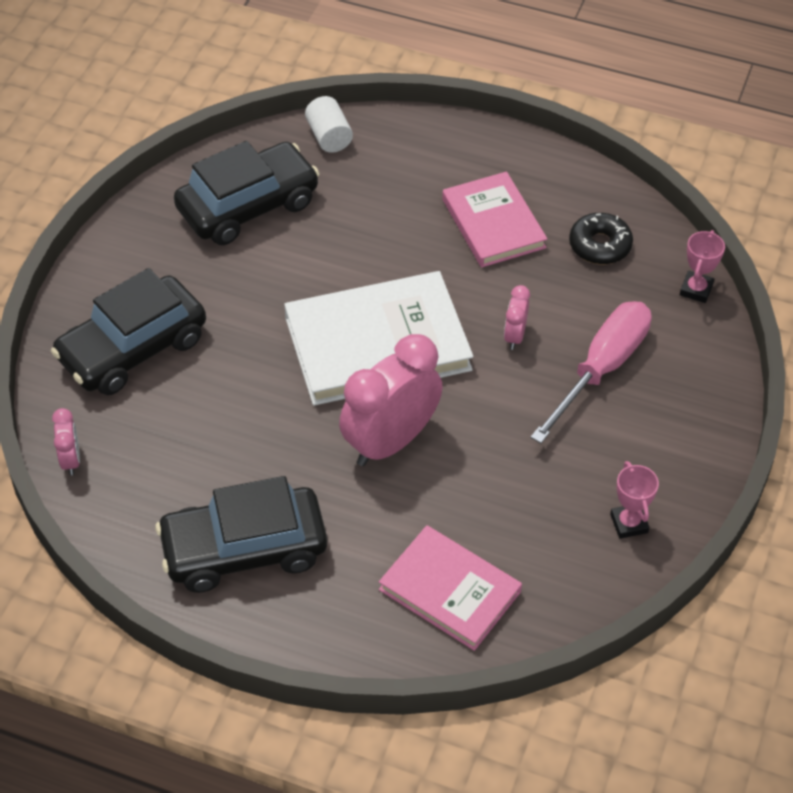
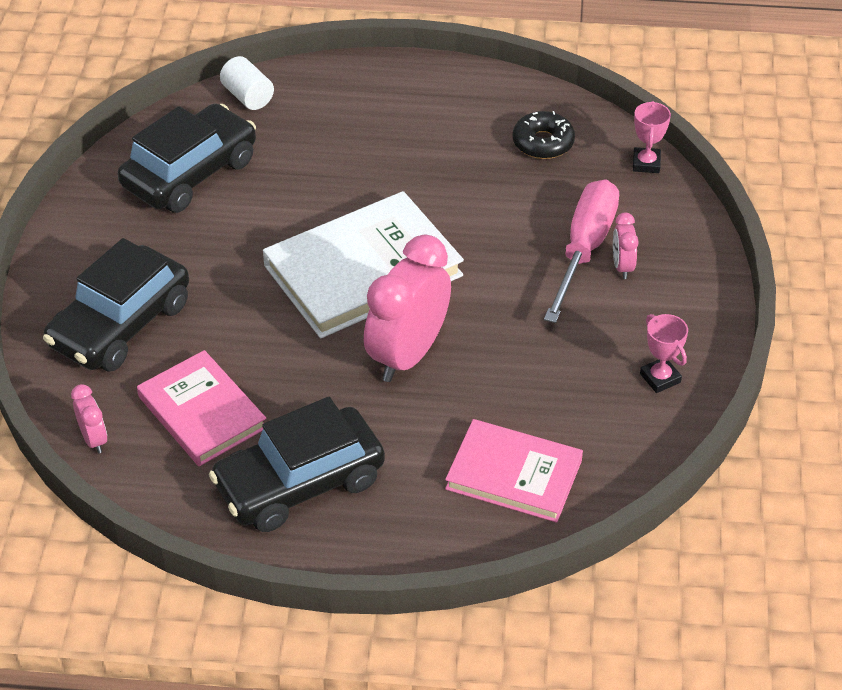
camera: 15 degrees left, 5 degrees down
(493, 223) = (435, 143): pink book -> pink book (202, 412)
(514, 336) = (492, 237): pink clock -> pink clock (622, 266)

